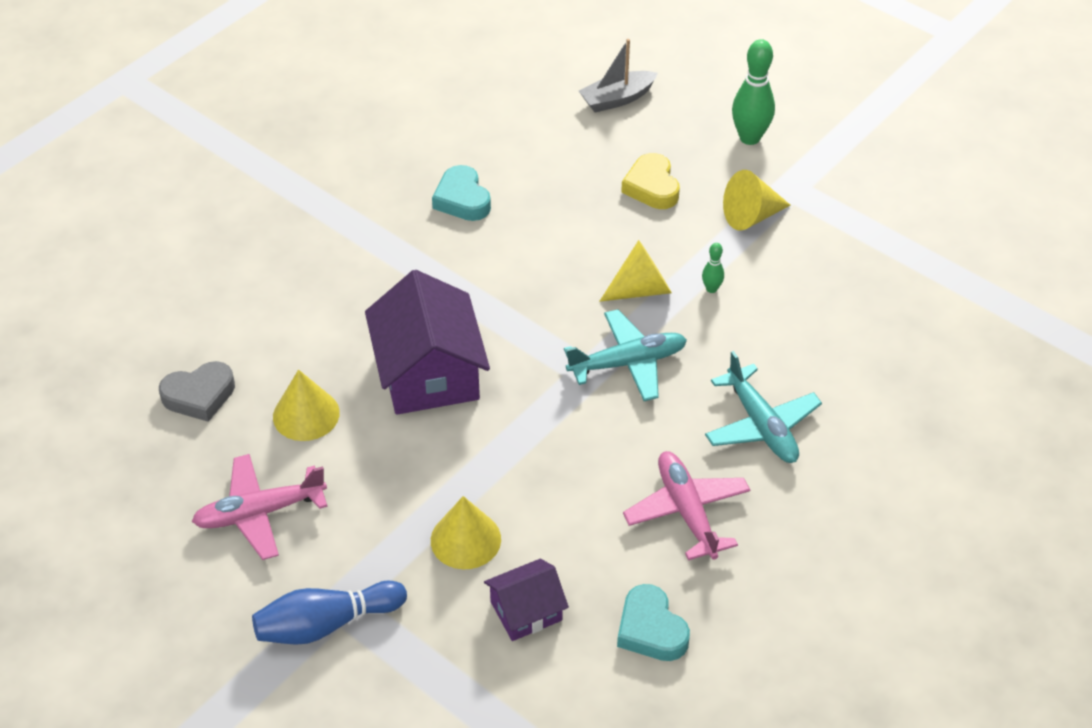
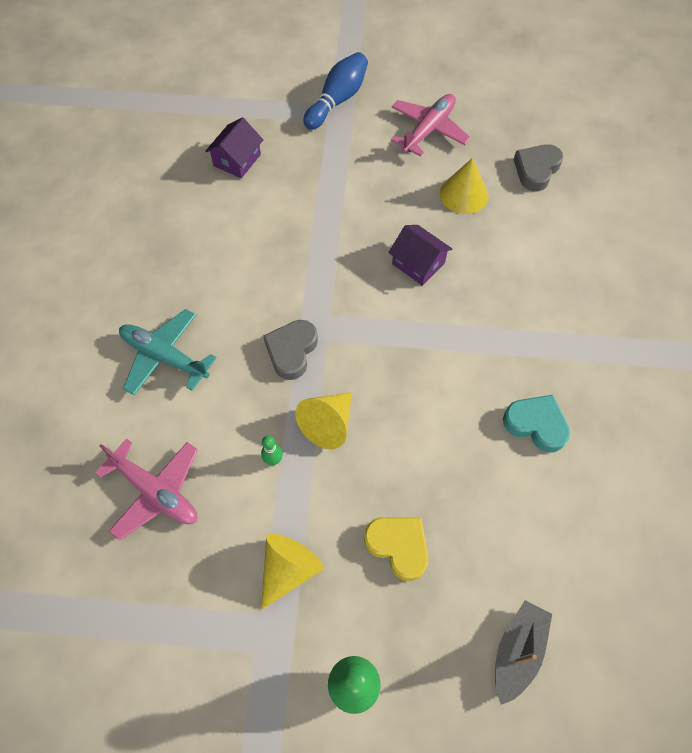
camera: 145 degrees right, 15 degrees up
(429, 373) = (418, 263): purple house -> purple house, size x0.54
(465, 539) = (302, 177): yellow cone -> none
(628, 363) = (291, 351): turquoise plane -> grey heart
(651, 629) = (159, 187): turquoise heart -> none
(686, 511) = (180, 266): pink plane -> pink plane (156, 492)

